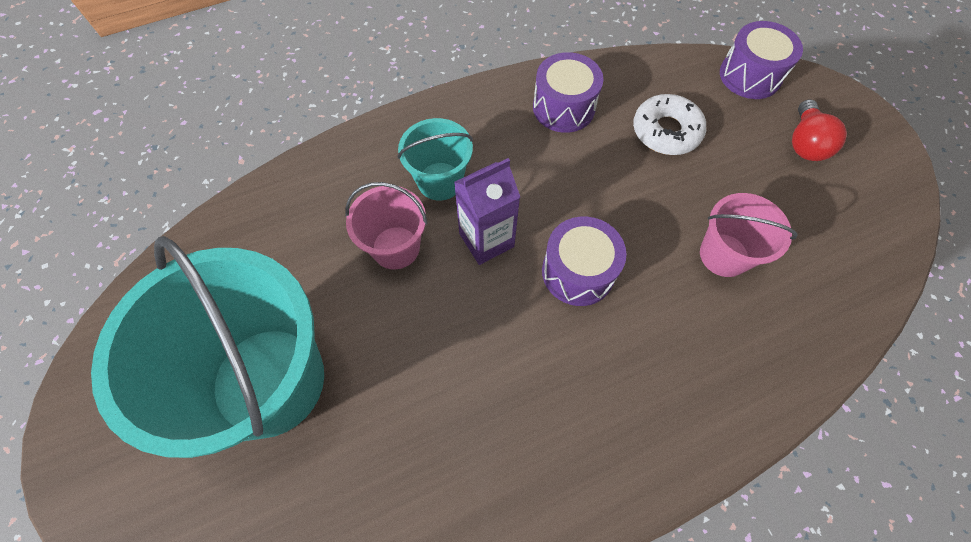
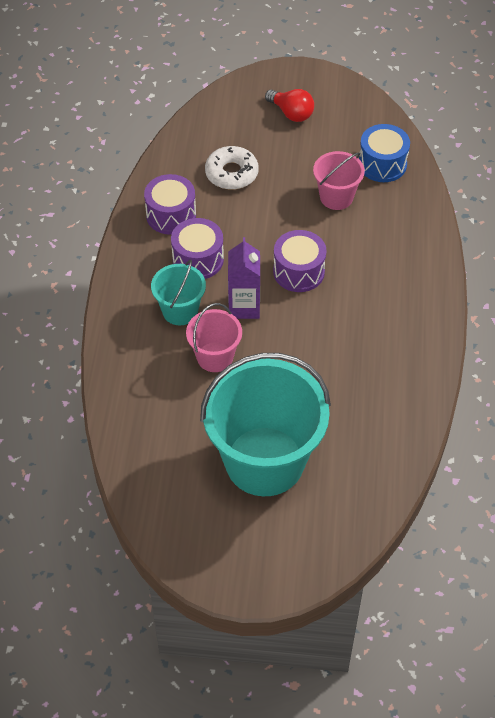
camera: 60 degrees left, 10 degrees down
(750, 76) = (222, 106): purple drum -> purple drum (198, 259)
(823, 281) = (382, 164): none -> blue drum

